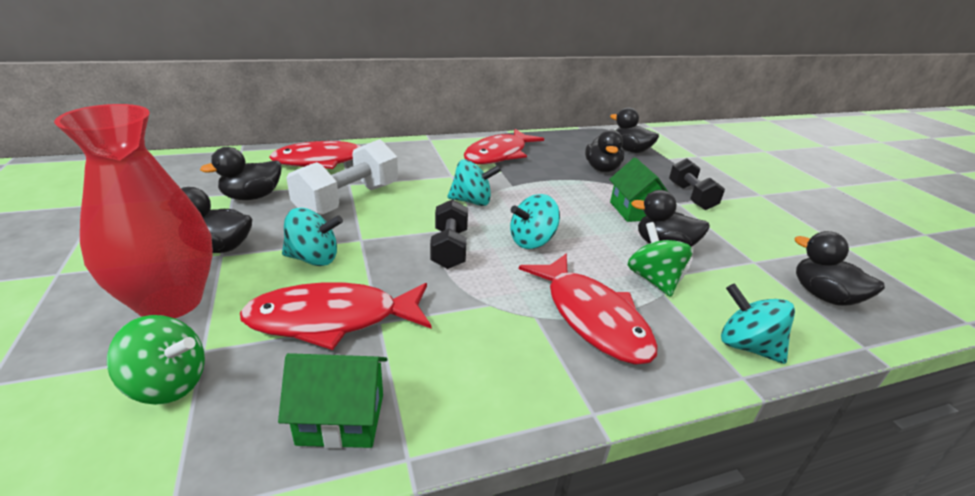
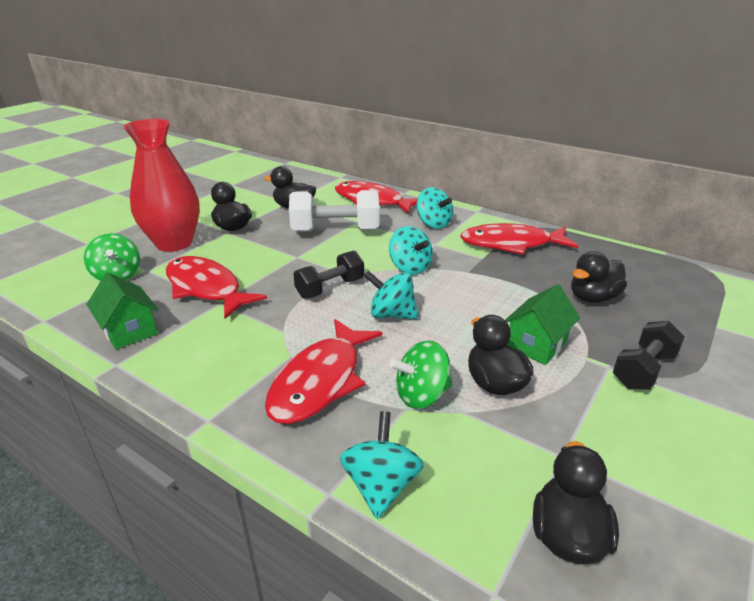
camera: 55 degrees right, 0 degrees up
(314, 258) = (256, 254): turquoise spinning top -> turquoise spinning top (433, 224)
(630, 150) = (678, 297): black duck -> none
(653, 279) = (422, 395): green spinning top -> green spinning top turned 150 degrees counterclockwise

